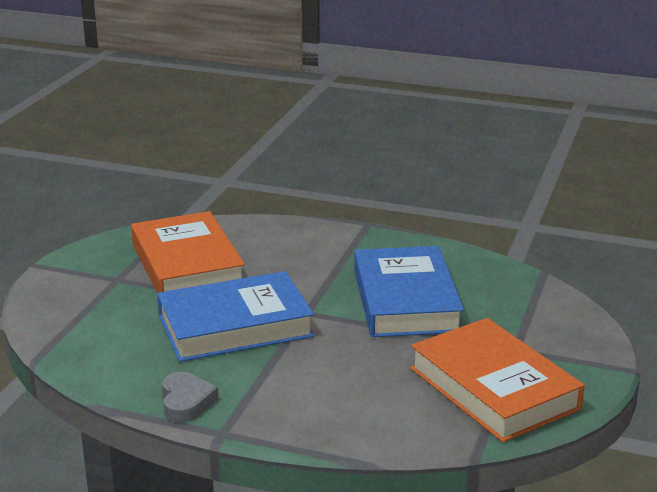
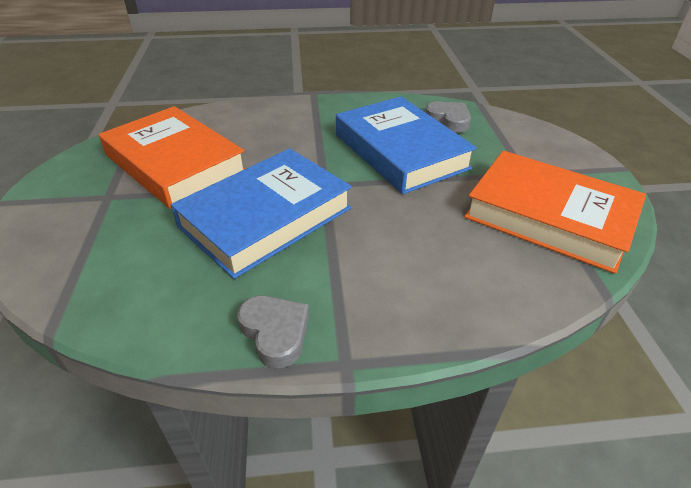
camera: 25 degrees left, 15 degrees up
(488, 283) = (448, 120): none -> grey heart

